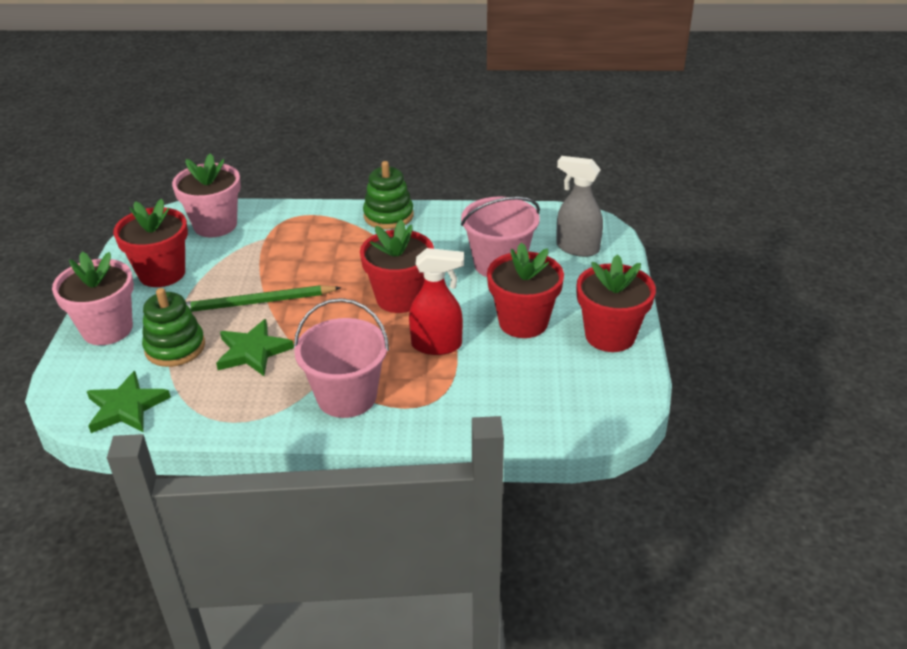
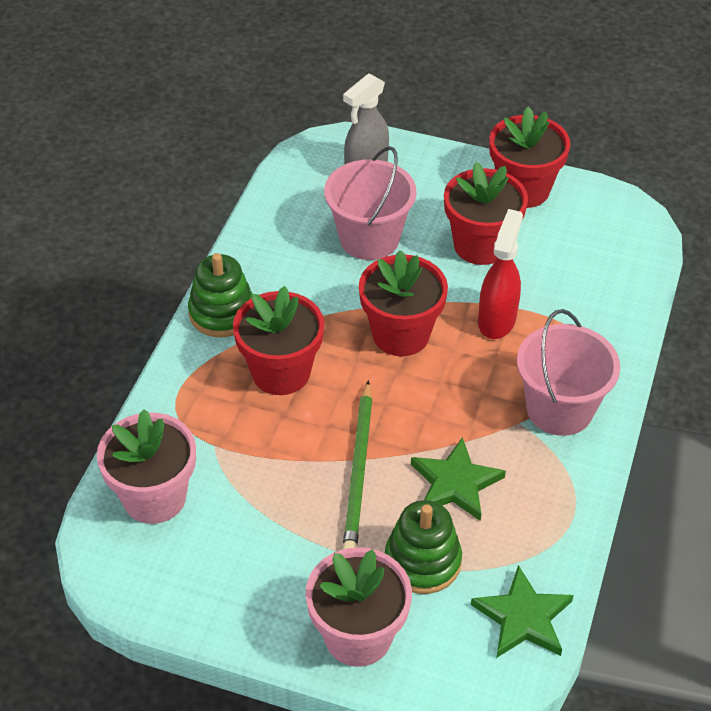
camera: 75 degrees left, 10 degrees up
(162, 273) = (250, 568): red flower pot -> red flower pot (281, 372)

